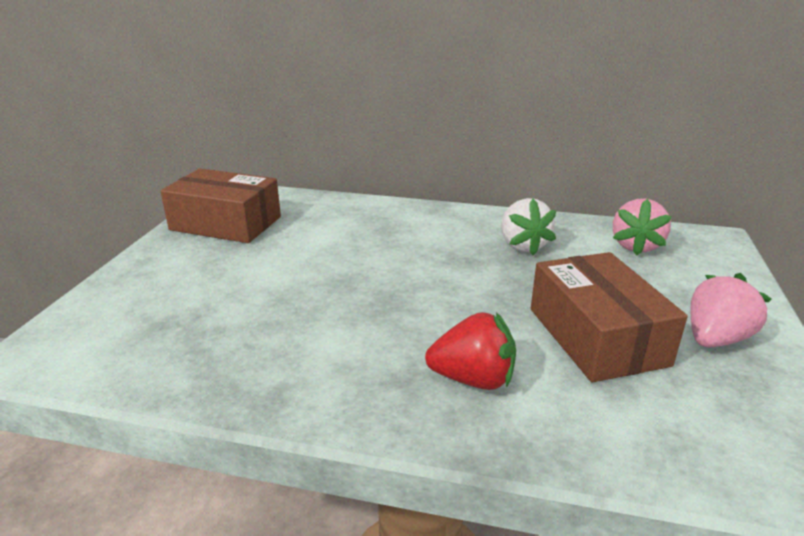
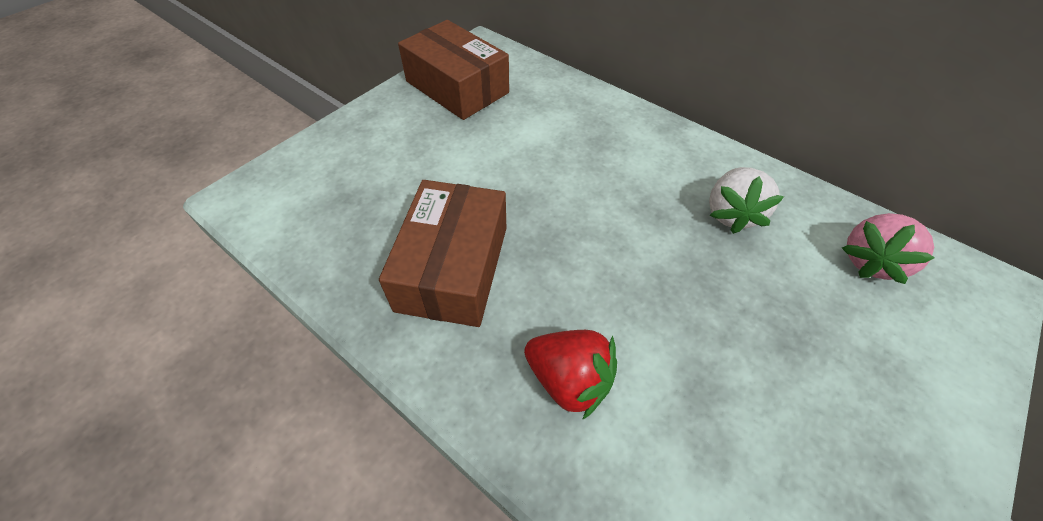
camera: 25 degrees right, 25 degrees up
(596, 336) = (733, 378): brown box -> brown box (453, 267)
(715, 339) = (876, 444): pink strawberry -> none

